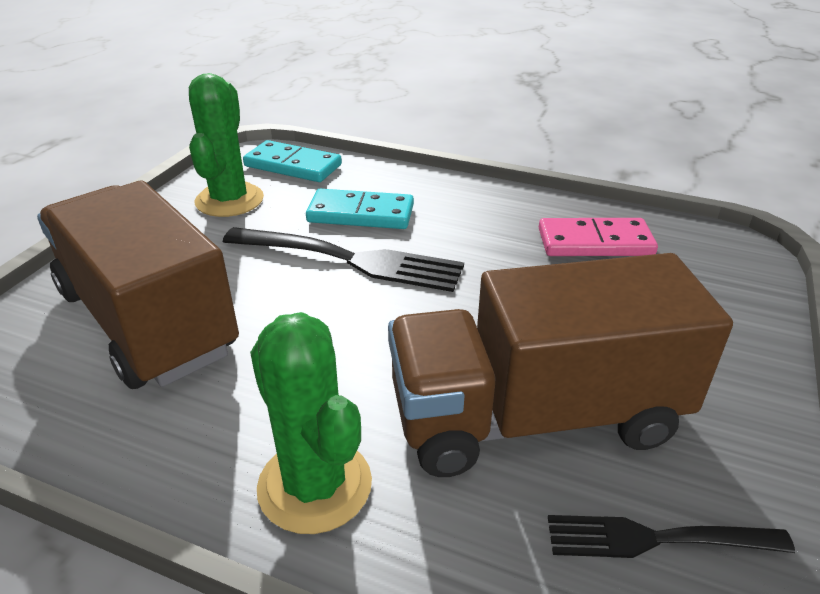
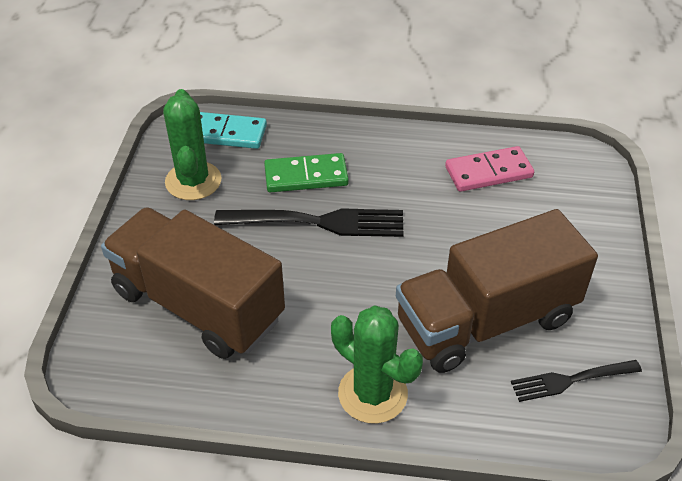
camera: 15 degrees left, 10 degrees up
(361, 214) = (306, 176): turquoise domino -> green domino

